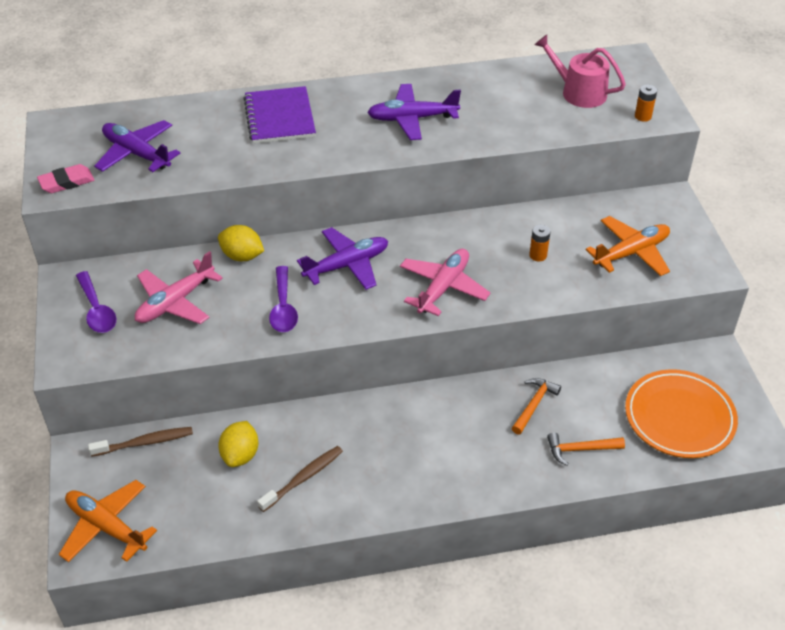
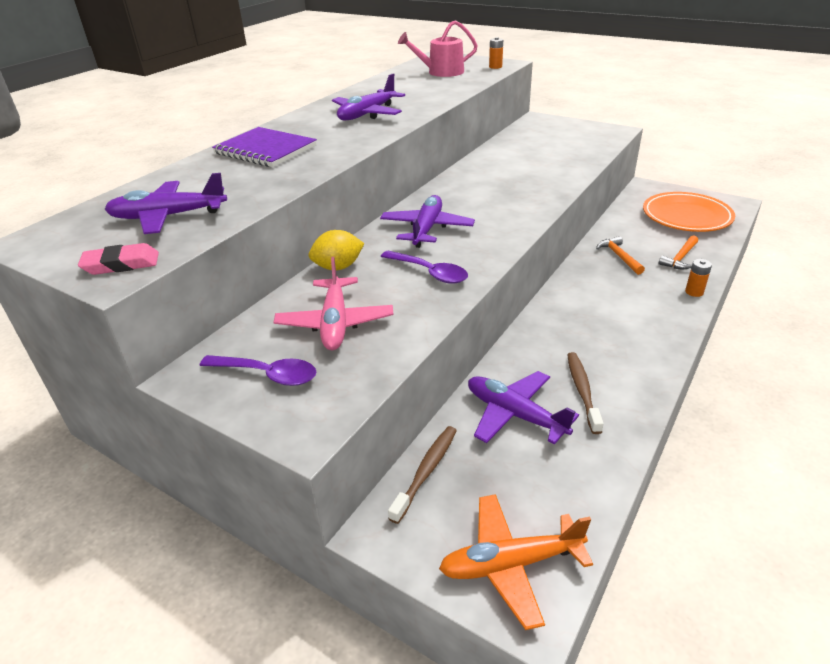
camera: 45 degrees left, 10 degrees down
(67, 182) = (121, 264): pink eraser -> pink eraser turned 60 degrees clockwise
(240, 455) = (515, 414): yellow lemon -> purple plane
(443, 287) = (509, 205): pink plane -> none
(538, 255) = (527, 166): orange battery -> orange battery (694, 292)
(631, 253) = (567, 142): orange plane -> none

